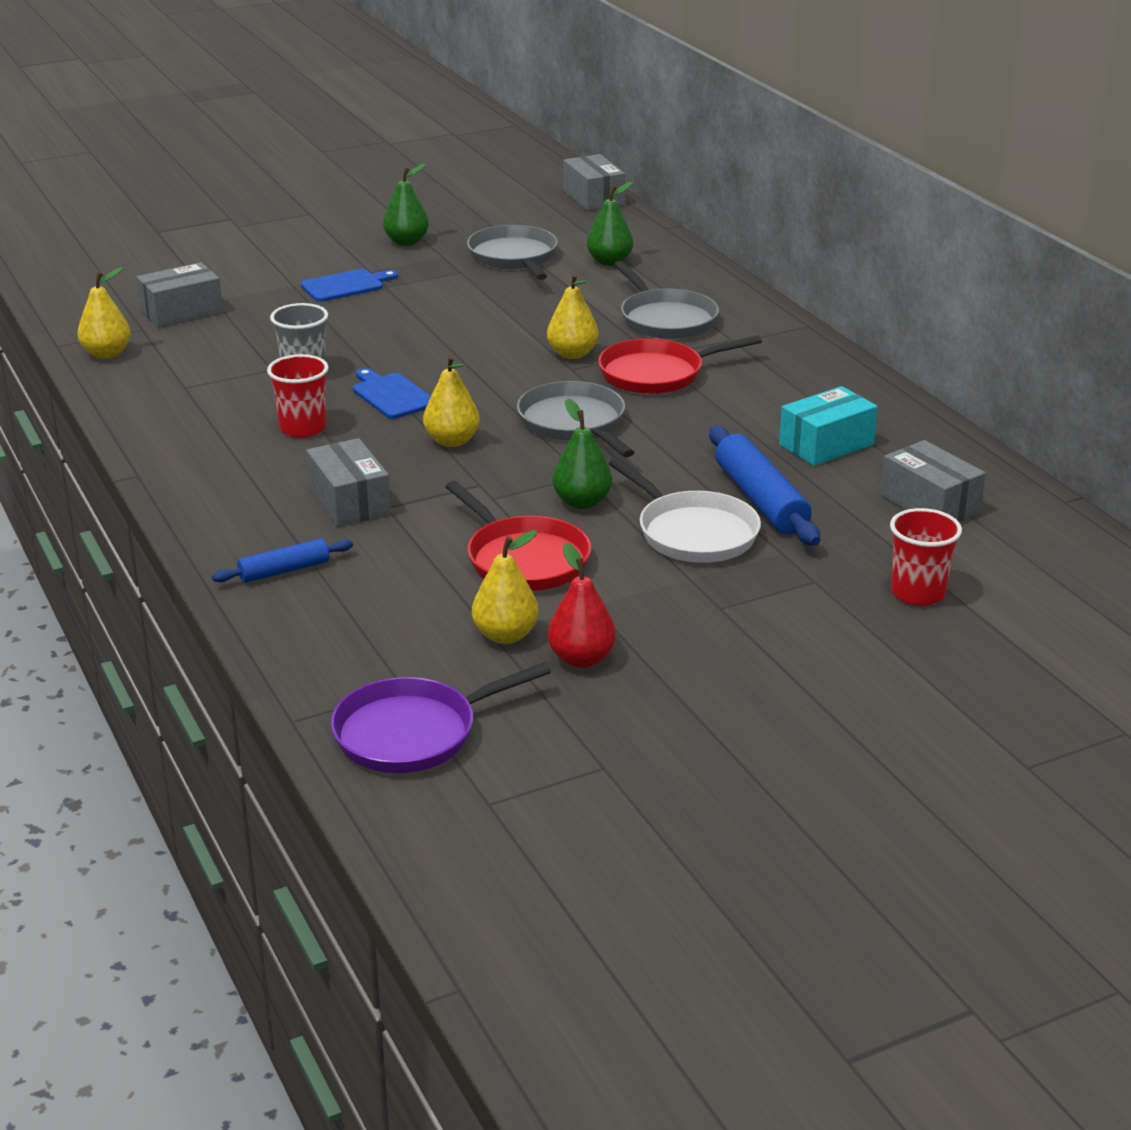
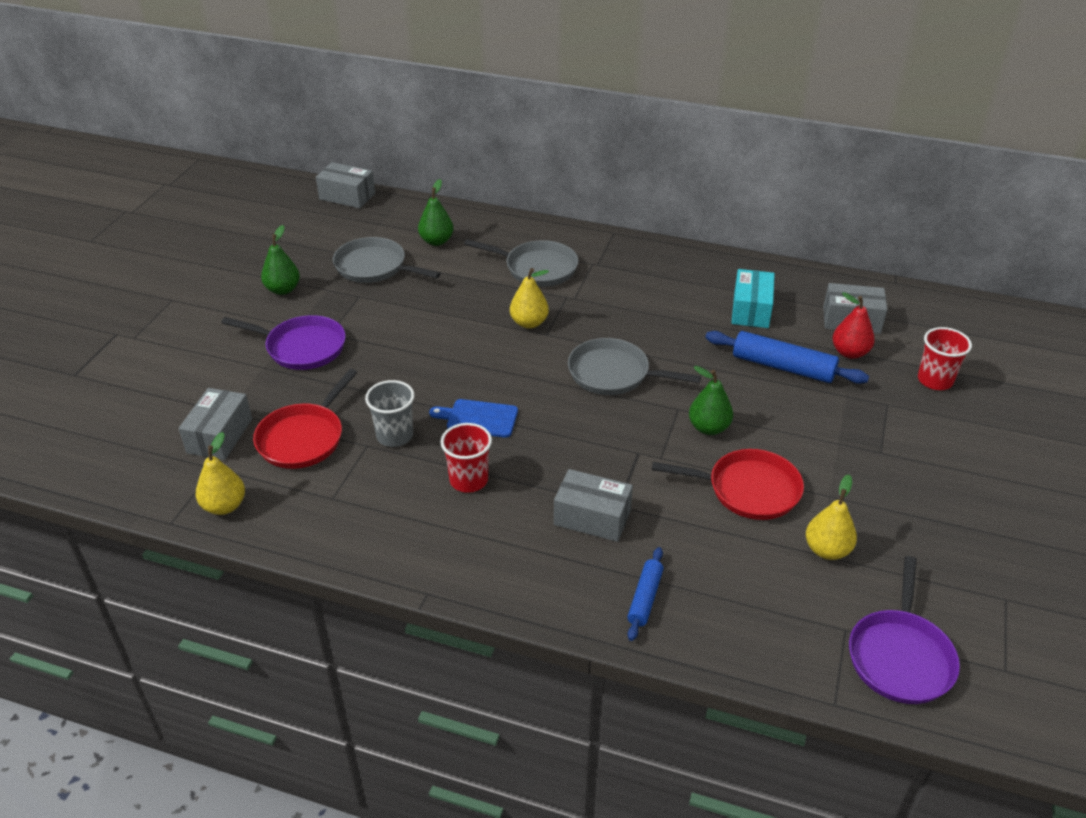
camera: 45 degrees left, 10 degrees up
(346, 286) = (302, 347): blue cutting board -> purple pan
(452, 441) = (571, 430): yellow pear -> none
(581, 659) = (883, 536): red pear -> red pear (849, 353)
(657, 374) = (596, 311): red pan -> red pan (303, 438)
(693, 533) = (791, 411): white pan -> none

